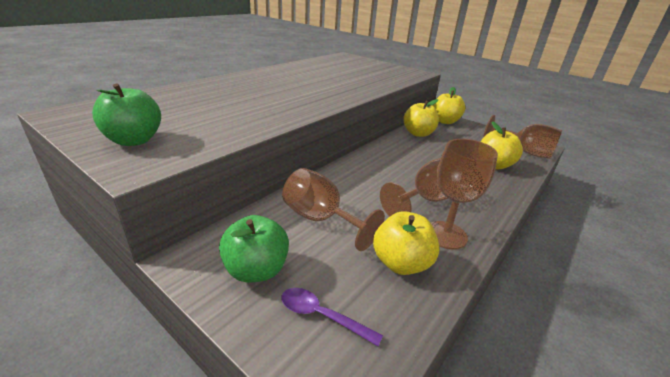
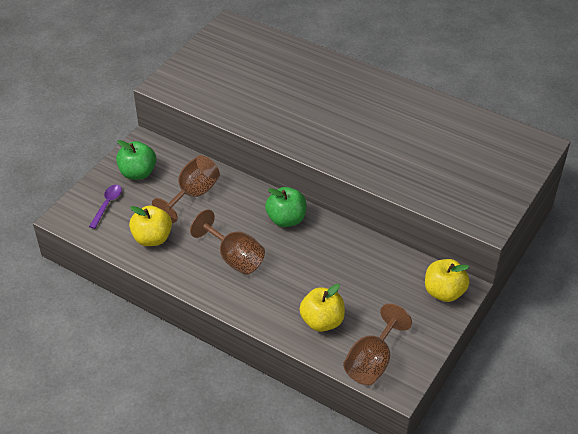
camera: 85 degrees right, 15 degrees up
(134, 140) = (197, 71): green apple -> green apple (286, 219)
(418, 133) = (386, 260): yellow apple -> none
(445, 235) = (187, 265): brown goblet -> none

